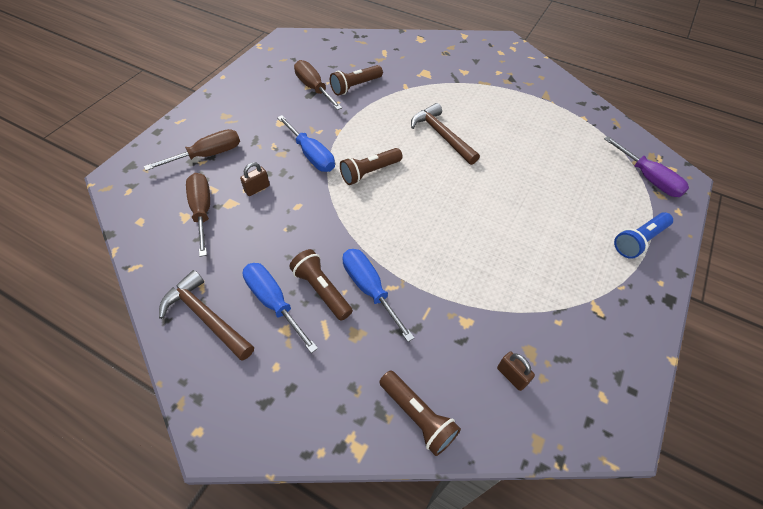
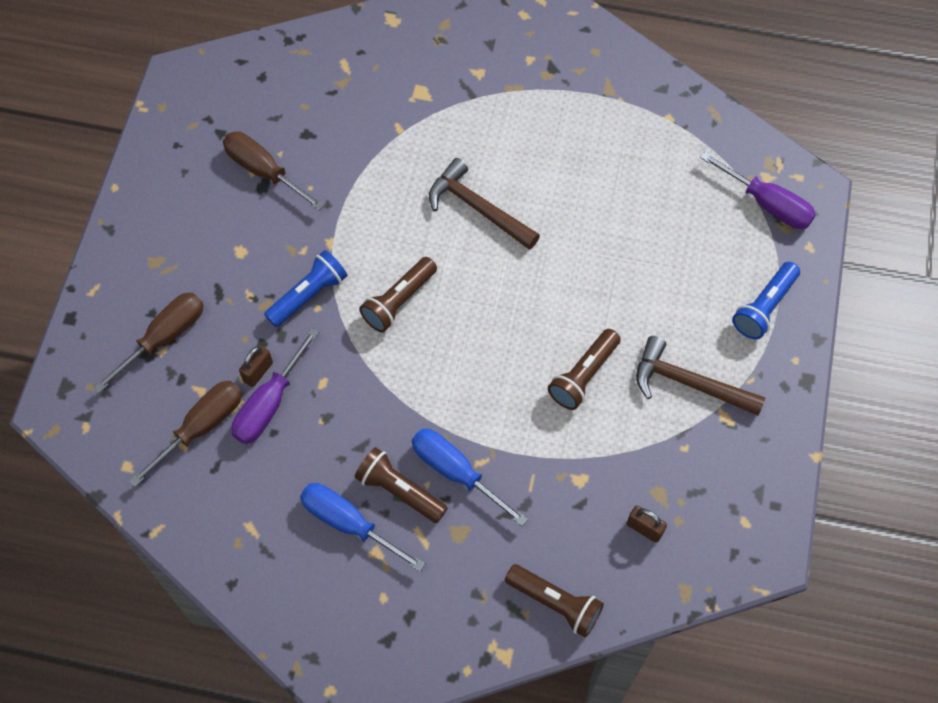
camera: 15 degrees left, 10 degrees up
(202, 211) = (201, 427): brown screwdriver -> brown screwdriver turned 75 degrees clockwise
(206, 317) = (277, 565): brown hammer -> brown hammer (689, 383)
(255, 209) = (269, 404): none -> purple screwdriver
(311, 155) = (309, 295): blue screwdriver -> blue flashlight
(355, 86) = (324, 150): brown flashlight -> brown flashlight (583, 375)

